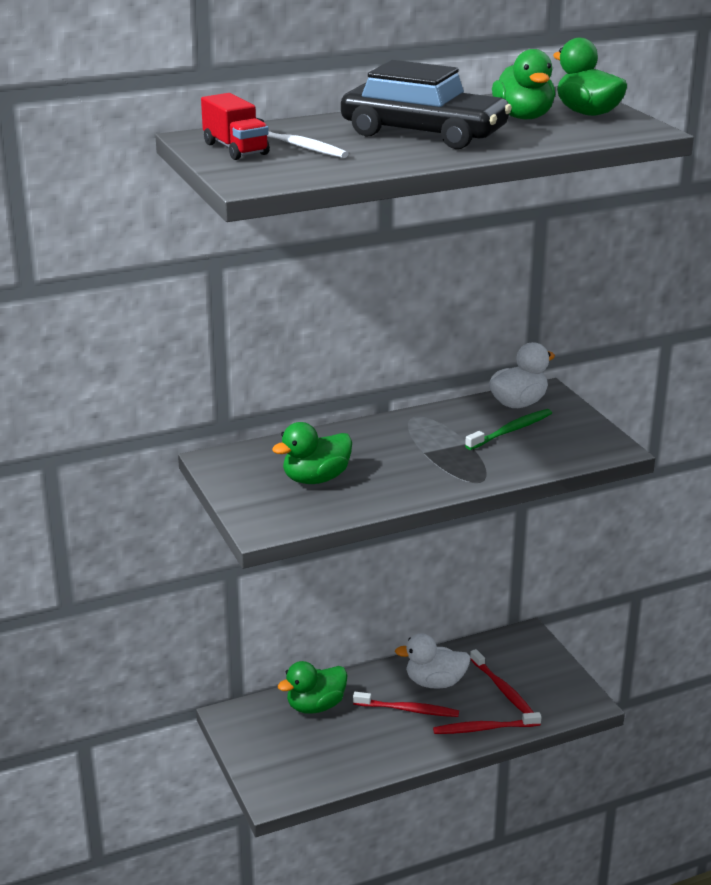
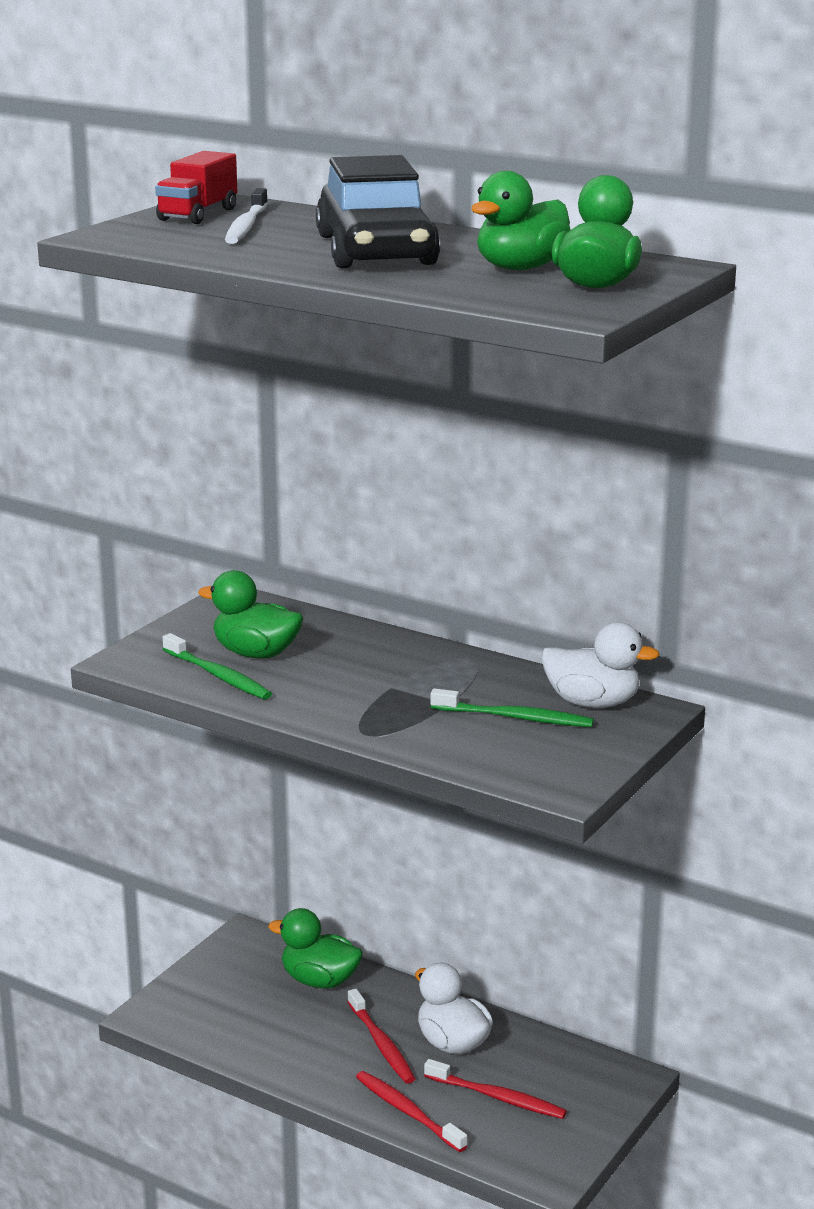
camera: 55 degrees right, 5 degrees down
(333, 502) = (218, 676): none -> green toothbrush
(502, 689) = (498, 1097): red toothbrush -> red toothbrush turned 90 degrees counterclockwise

